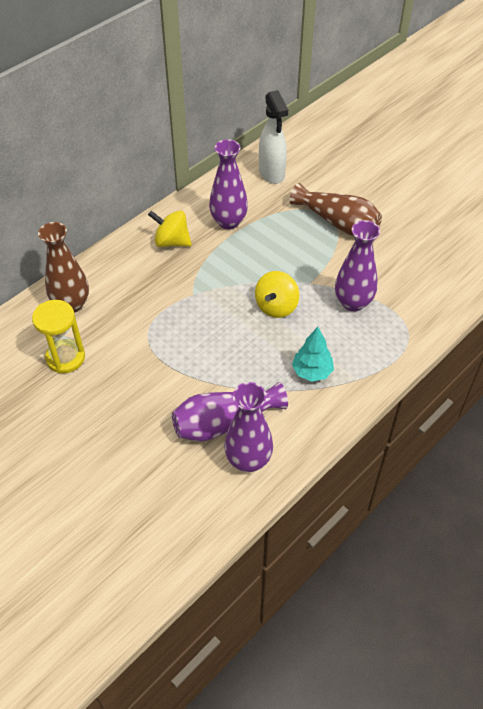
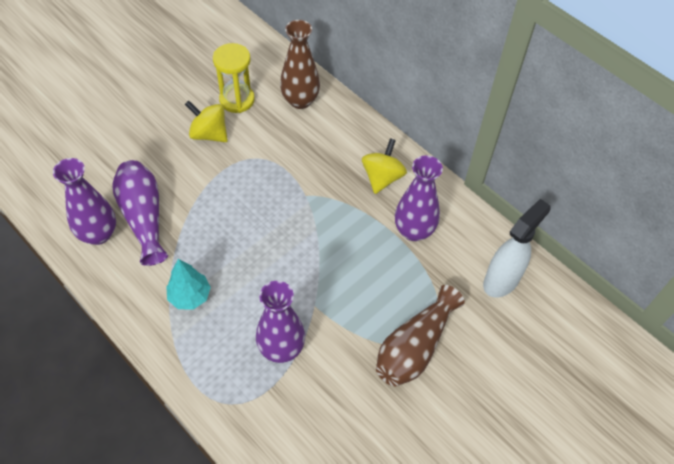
camera: 90 degrees right, 5 degrees up
(272, 173) = (501, 280): white spray bottle -> white spray bottle turned 150 degrees clockwise
(276, 306) = (282, 270): yellow spinning top -> yellow spinning top (209, 134)

